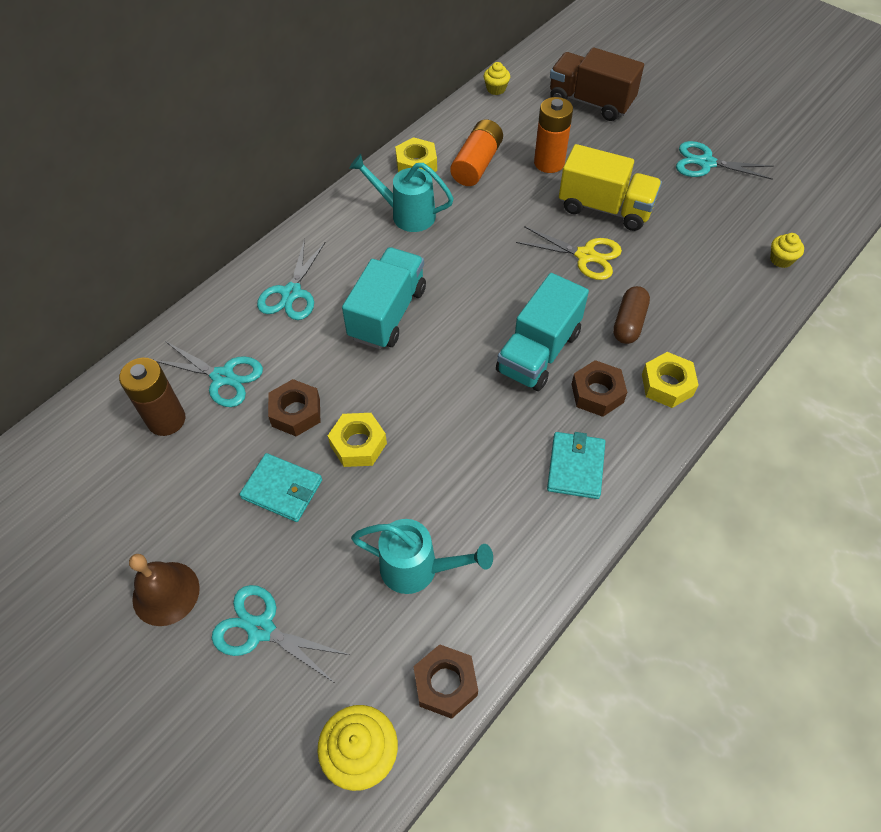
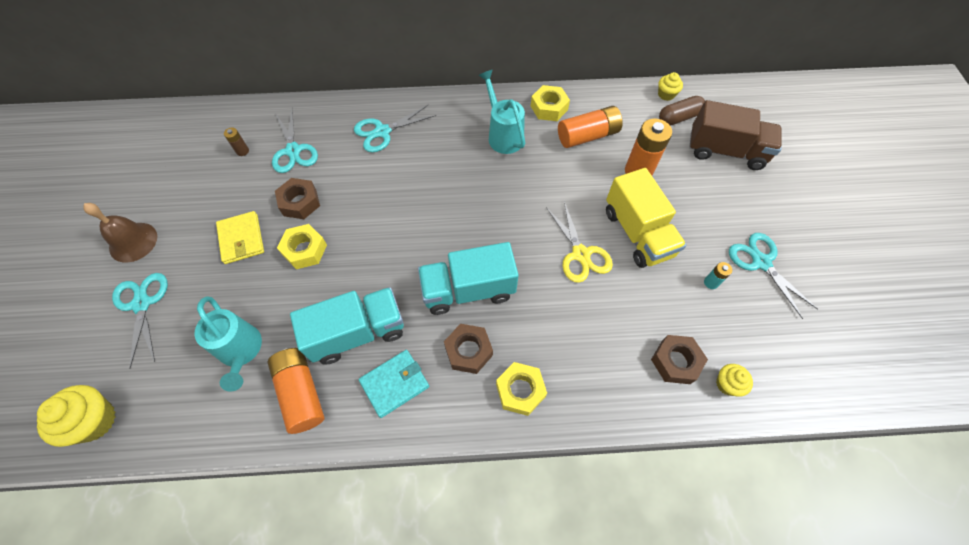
camera: 45 degrees right, 5 degrees up
(166, 420) = (242, 151): brown battery -> brown battery, size x0.47
(282, 489) = (241, 239): turquoise wallet -> yellow wallet
(387, 313) = (415, 187): turquoise truck -> turquoise truck (357, 333)
(445, 684) = (171, 431): brown nut -> brown nut (675, 362)
(513, 545) = (301, 393): none -> orange battery
(590, 102) = (725, 151): brown truck -> brown truck turned 120 degrees clockwise
(629, 323) = (550, 325): brown capsule -> brown capsule (679, 118)
(693, 202) = (711, 282): none -> turquoise battery

